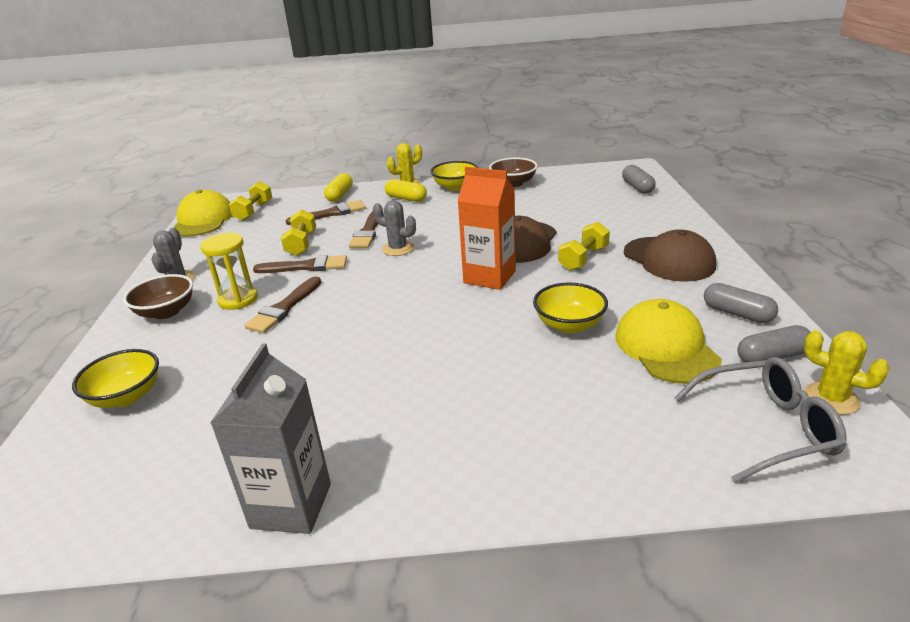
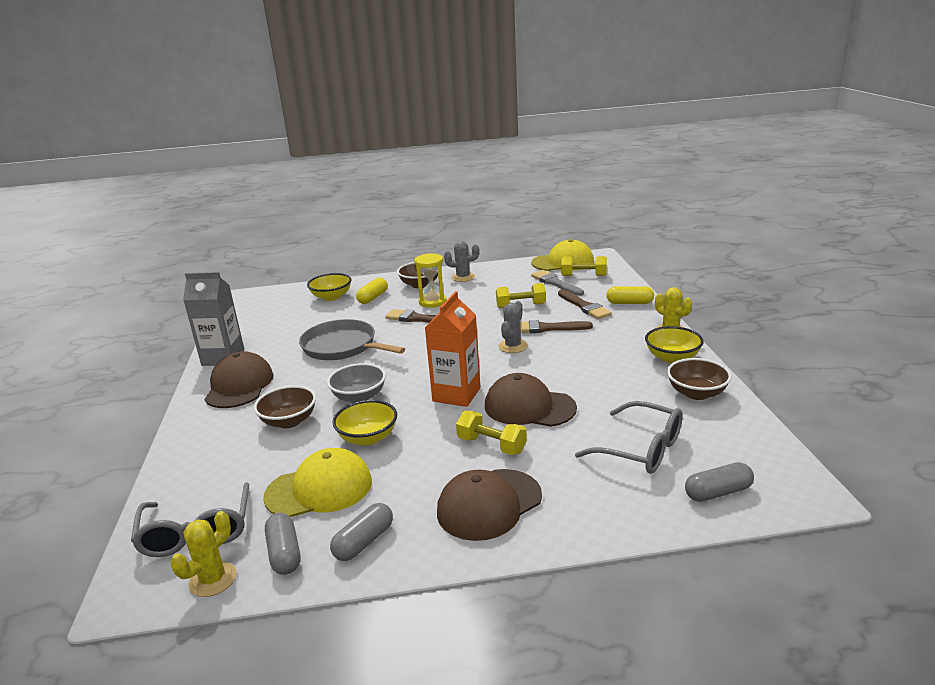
camera: 85 degrees right, 5 degrees down
(258, 225) = (555, 283): none -> grey brush
(306, 267) = (480, 315): brown brush -> none
(330, 365) = (342, 346): none -> grey pan
(406, 198) = (629, 335): yellow capsule -> yellow capsule (373, 298)
(411, 460) = (239, 385): none -> brown cap
(478, 338) = (359, 397): none -> grey bowl
(527, 389) = (289, 421): none -> brown bowl
(588, 204) = (641, 449): none -> grey glasses

